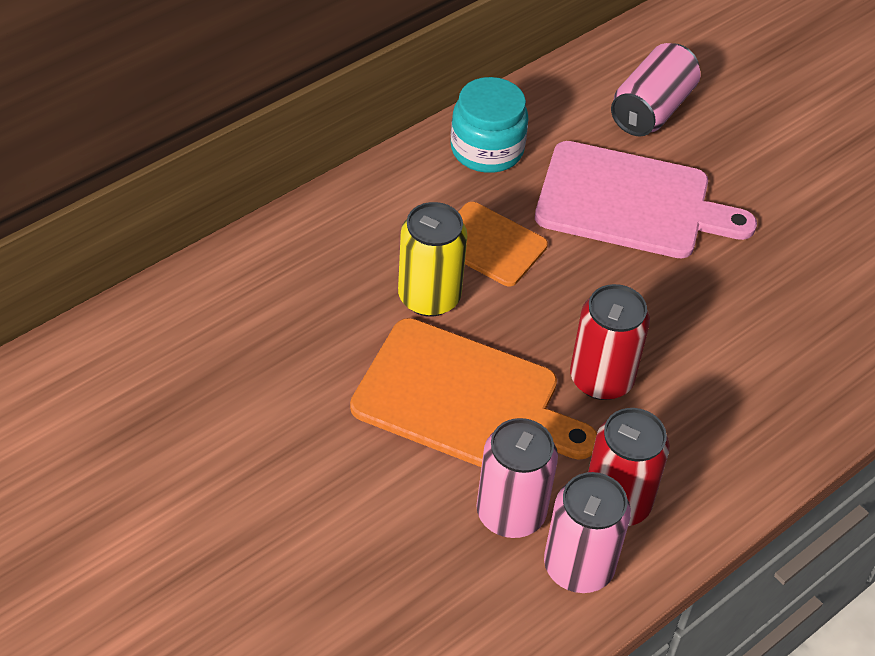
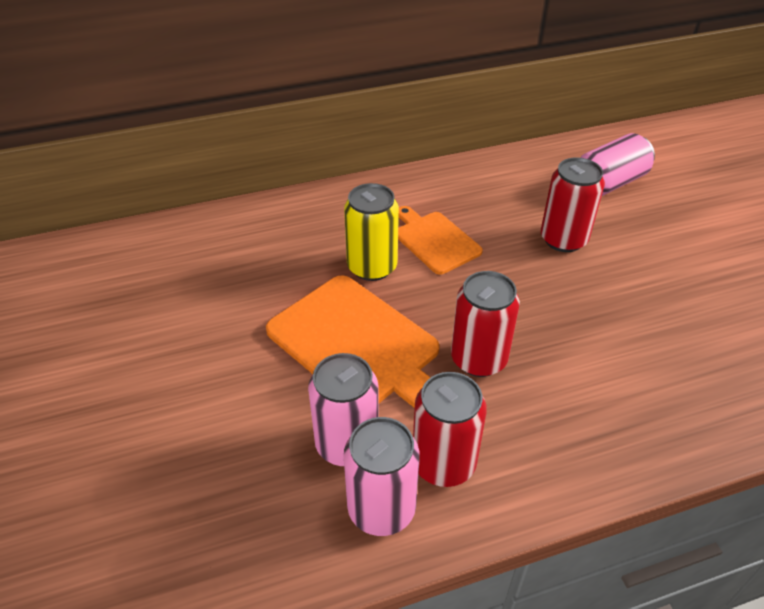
camera: 25 degrees right, 5 degrees down
(487, 149) = (468, 183): turquoise jar -> none
(630, 202) = (563, 239): pink cutting board -> red can

